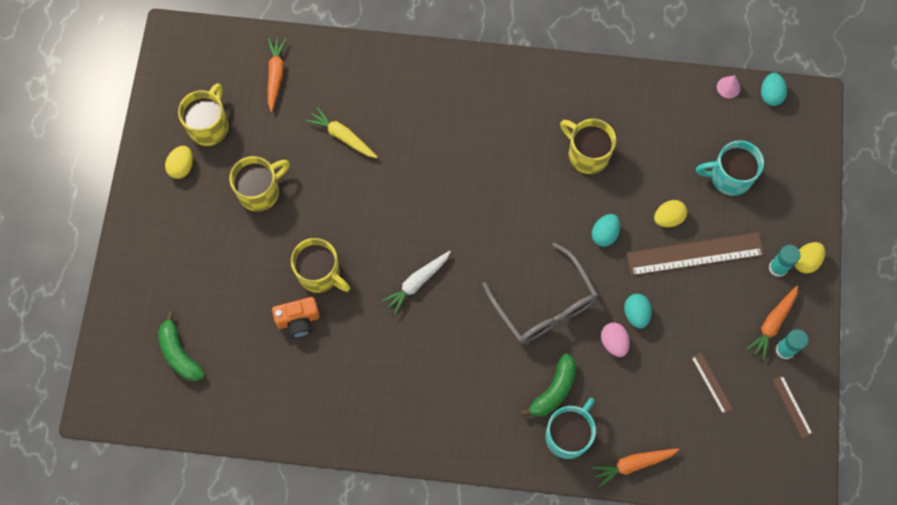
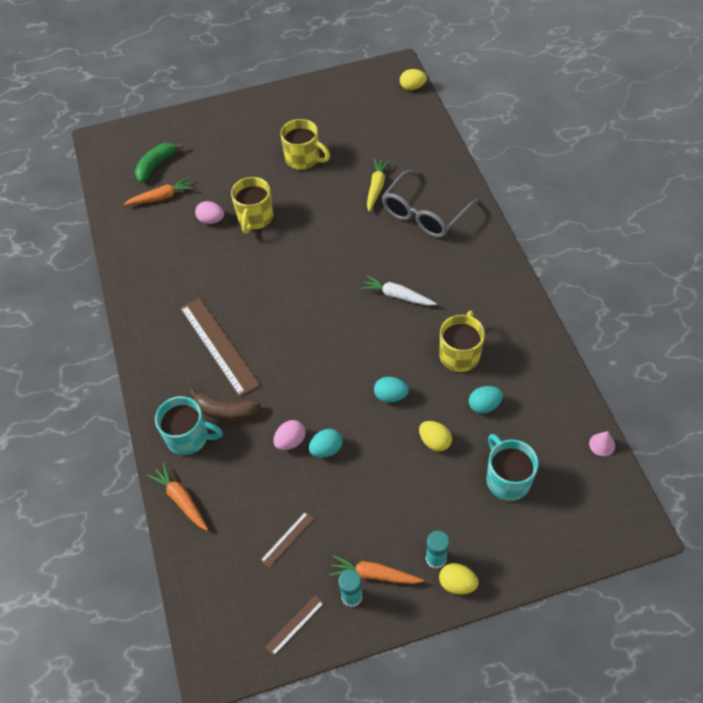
camera: 70 degrees right, 15 degrees down
(182, 167) = (299, 111): yellow egg -> yellow egg (412, 87)
(209, 126) = (339, 112): yellow mug -> none
(276, 75) = (402, 131): orange carrot -> orange carrot (161, 197)
(298, 320) = (211, 220): orange camera -> pink egg
(417, 282) = (278, 280): white carrot -> white carrot (397, 296)
(545, 305) = (300, 375): grey glasses -> grey glasses (424, 214)
(553, 390) = (225, 411): green banana -> brown banana
(695, 254) = (411, 477): brown ruler -> brown ruler (219, 345)
(770, 95) = (619, 485): turquoise egg -> turquoise egg (484, 405)

